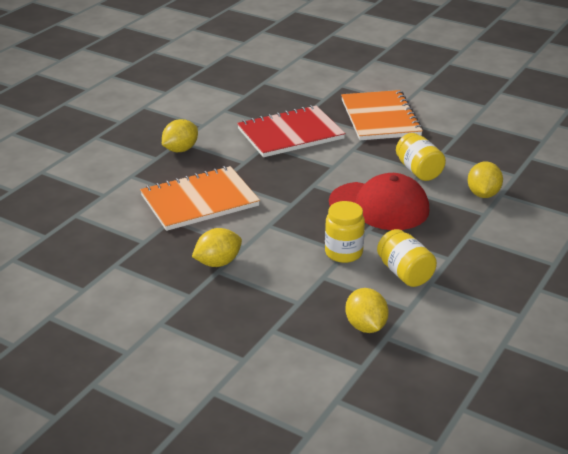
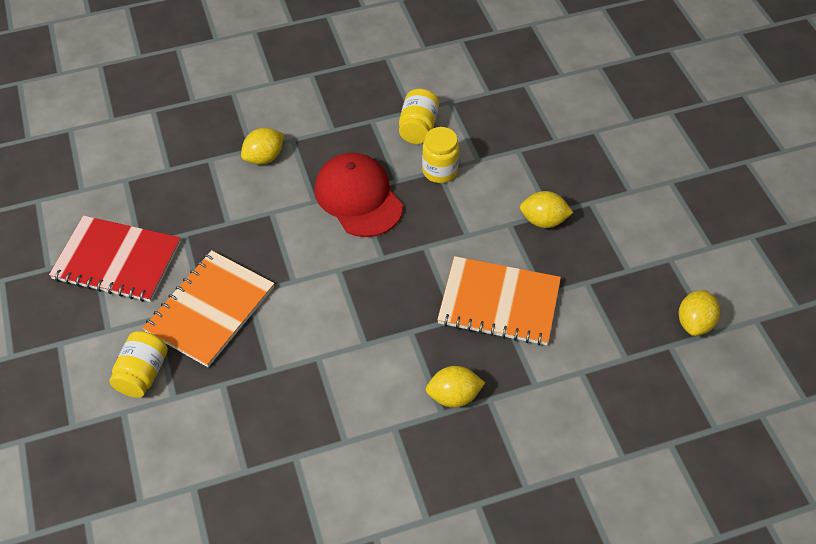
camera: 140 degrees left, 20 degrees up
(290, 134) = (323, 345): red notebook -> red notebook (117, 261)
(365, 326) = (492, 107): yellow lemon -> yellow lemon (694, 323)
(418, 171) = (275, 215): yellow jar -> yellow jar (143, 374)

